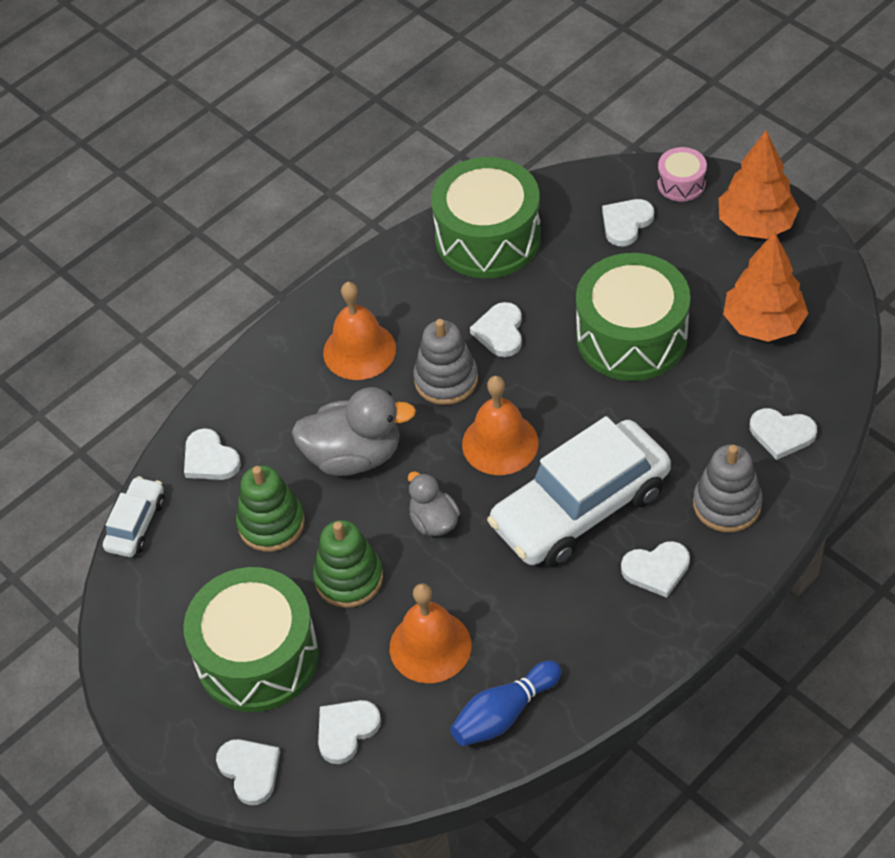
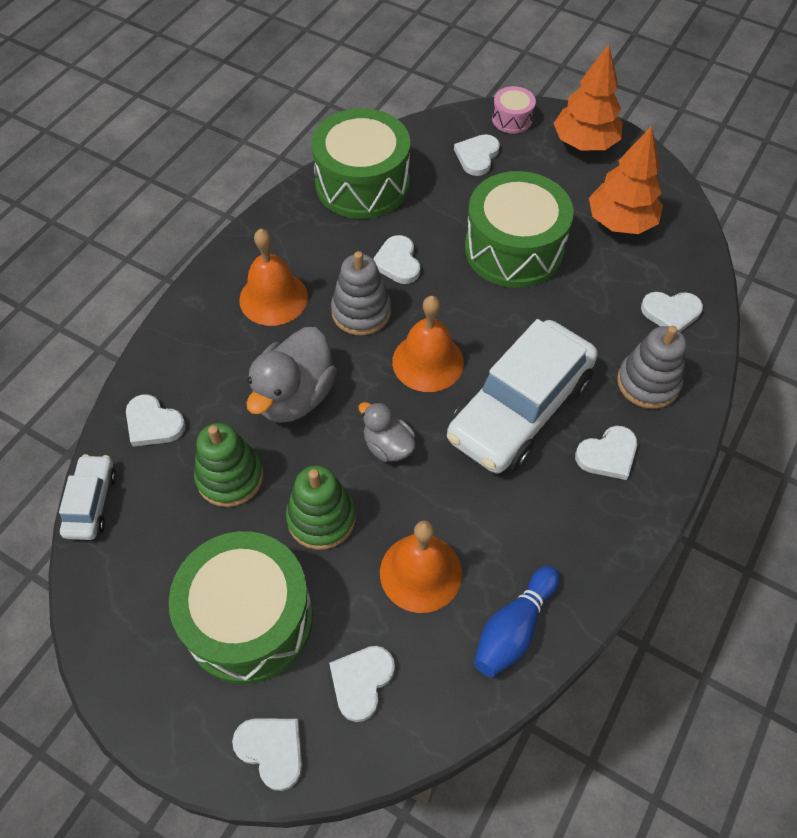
camera: 20 degrees left, 5 degrees up
(354, 455) = (294, 396): grey duck -> grey duck turned 135 degrees clockwise

